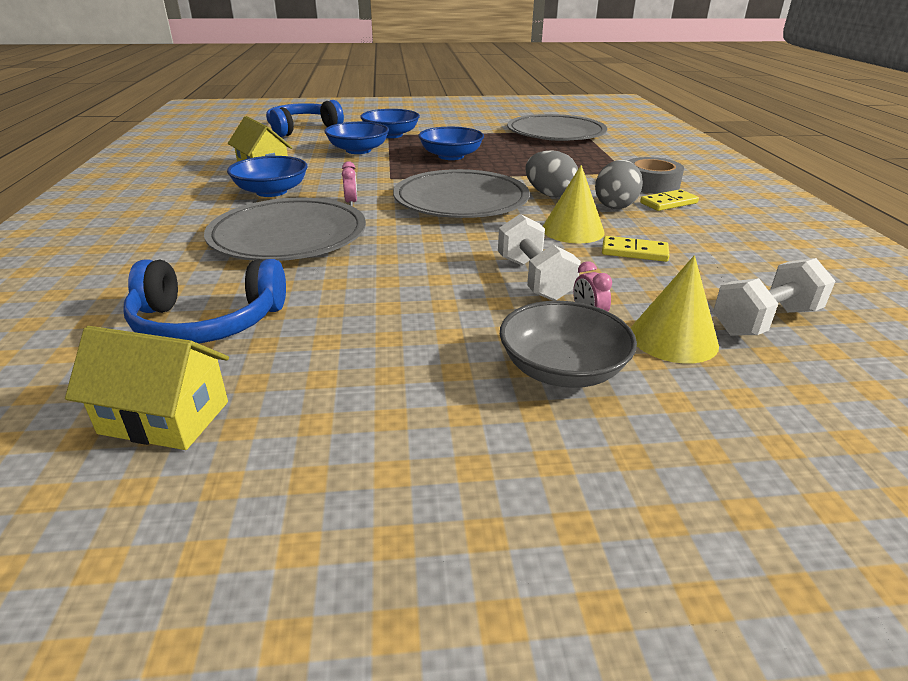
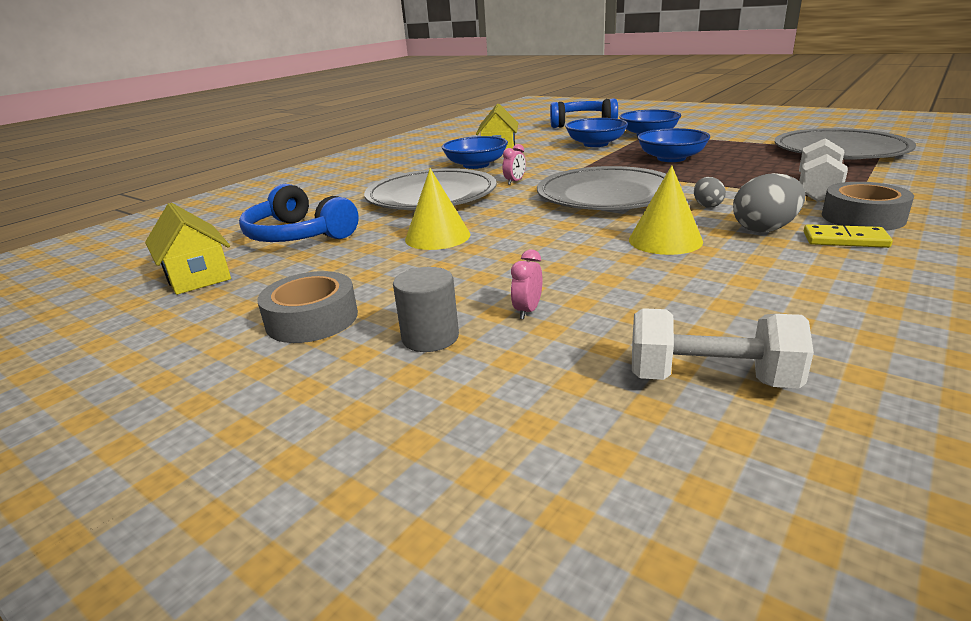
camera: 45 degrees right, 5 degrees down
(425, 401) = (312, 319): none -> grey tape
(534, 279) = (544, 268): white dumbbell -> white dumbbell (817, 190)
(549, 194) = (707, 205): grey egg -> grey egg, size x0.58
(562, 369) = (430, 337): grey bowl -> grey cylinder
(634, 252) = (693, 274): yellow domino -> none
(673, 338) = (571, 354): yellow cone -> yellow cone (437, 237)

